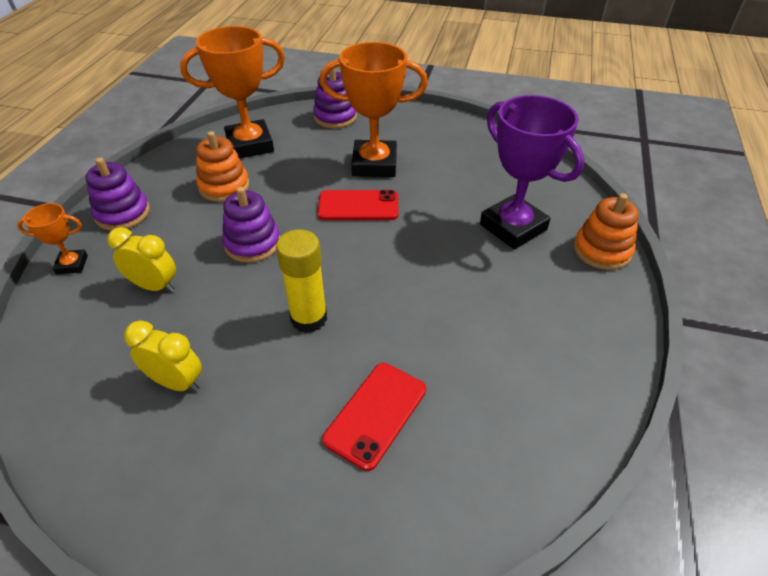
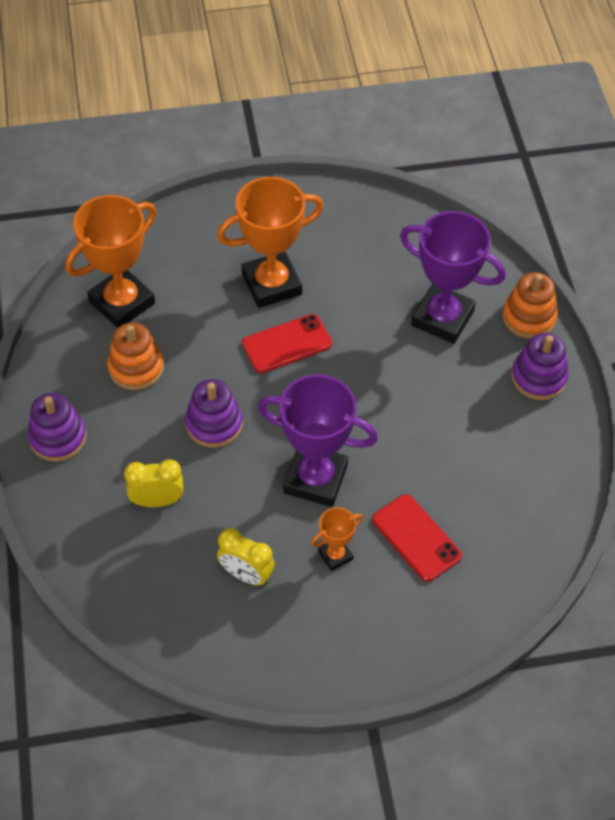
camera: 25 degrees left, 10 degrees up
(72, 264) = (59, 509): orange trophy -> orange trophy (335, 555)
(177, 382) = (246, 575): yellow clock -> yellow clock turned 150 degrees counterclockwise
(309, 318) = (315, 479): yellow glue stick -> purple trophy
(335, 117) = (188, 229): purple stacking toy -> purple stacking toy (538, 377)
(376, 414) = (416, 538): red phone -> red phone turned 45 degrees counterclockwise

